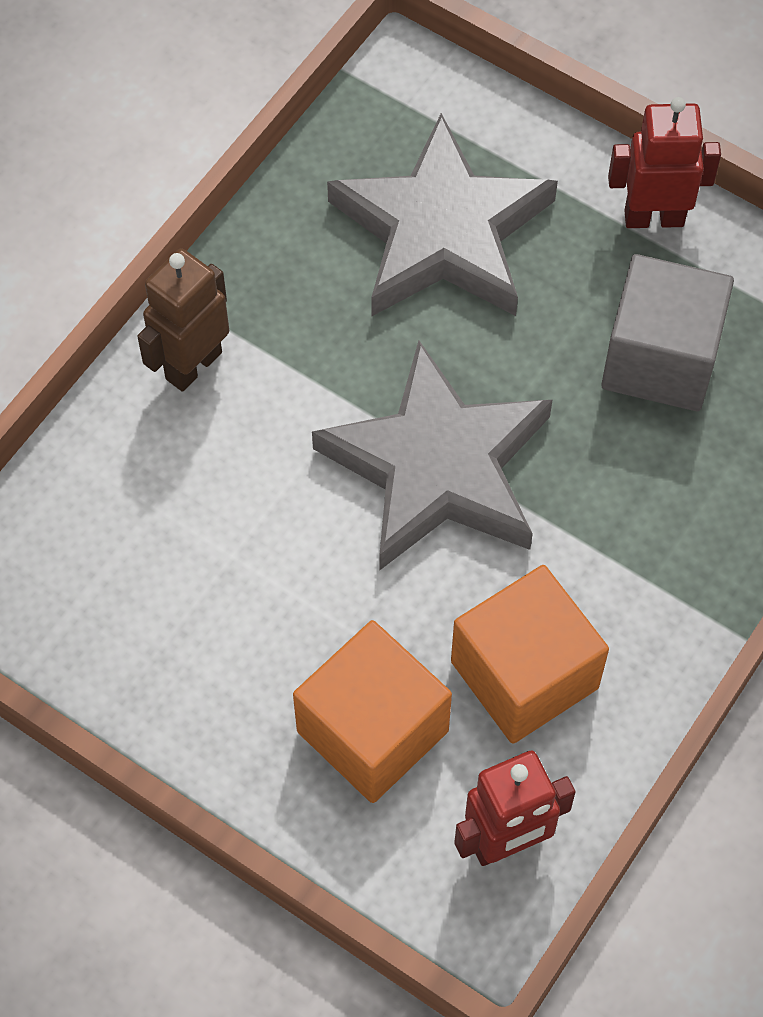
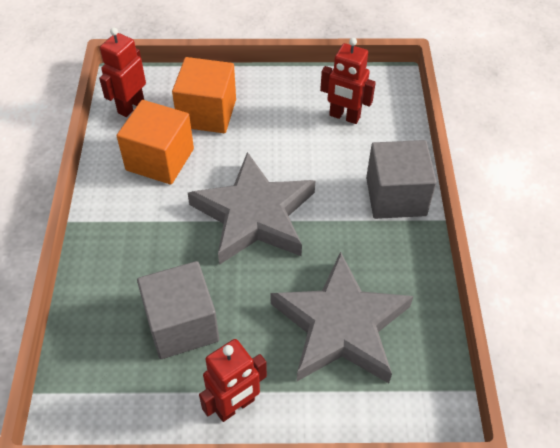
camera: 145 degrees right, 10 degrees down
(135, 565) = (344, 116): none -> red robot
(193, 365) = (396, 196): brown robot -> grey cube

